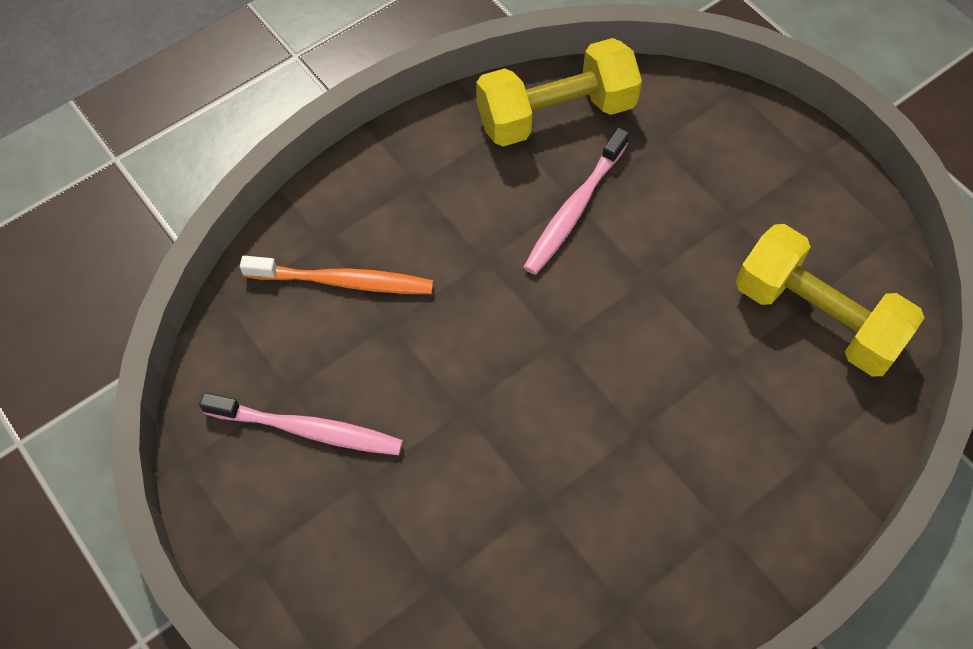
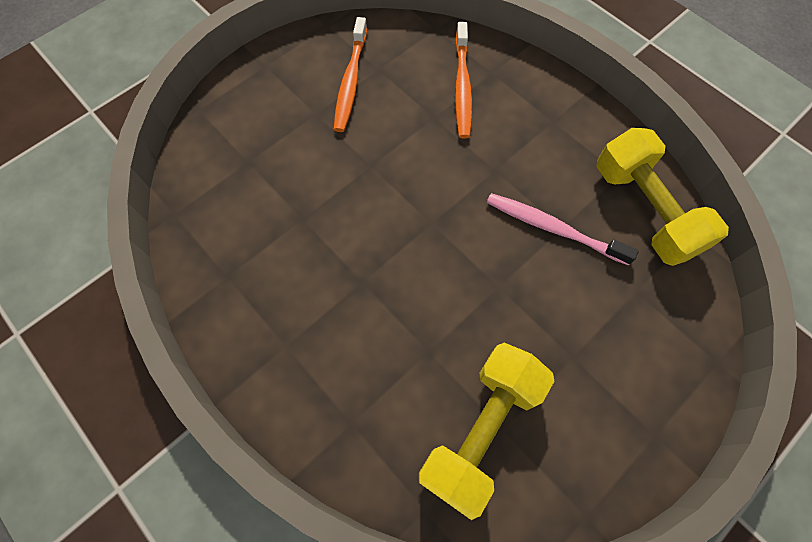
camera: 85 degrees right, 5 degrees up
(308, 430) = (350, 81): pink toothbrush -> orange toothbrush

